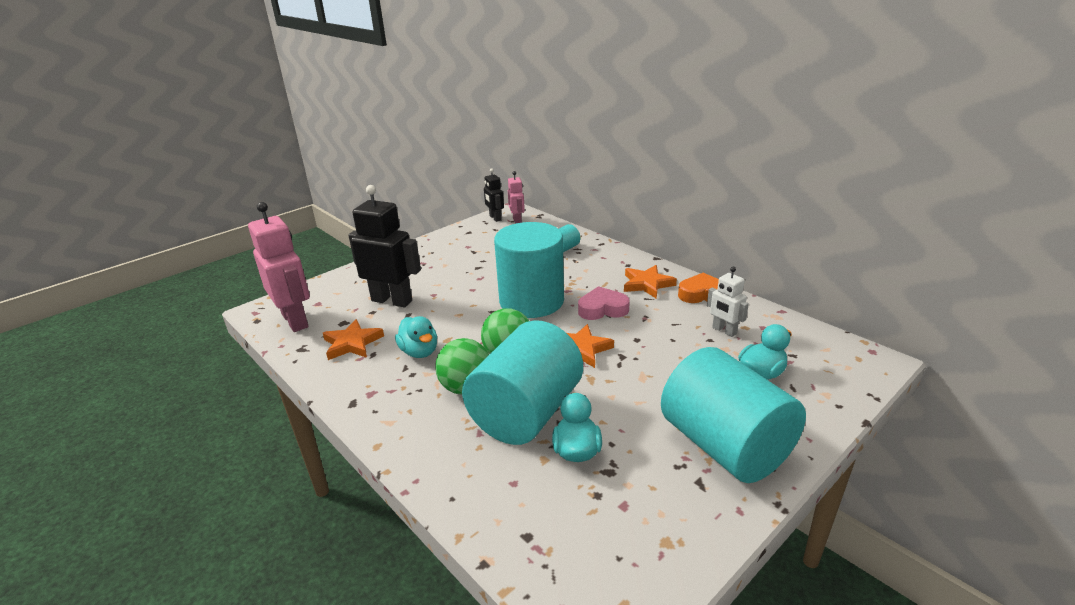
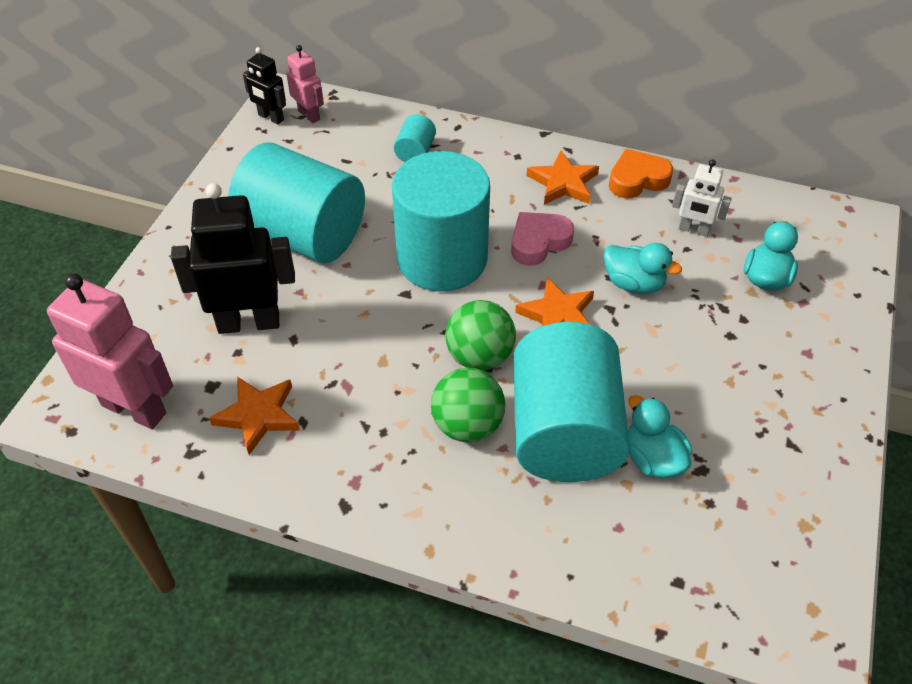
camera: 30 degrees left, 20 degrees up
(419, 352) = (363, 394): turquoise duck -> turquoise duck (633, 283)
(725, 446) = (787, 390): turquoise cylinder -> turquoise cylinder (303, 235)

